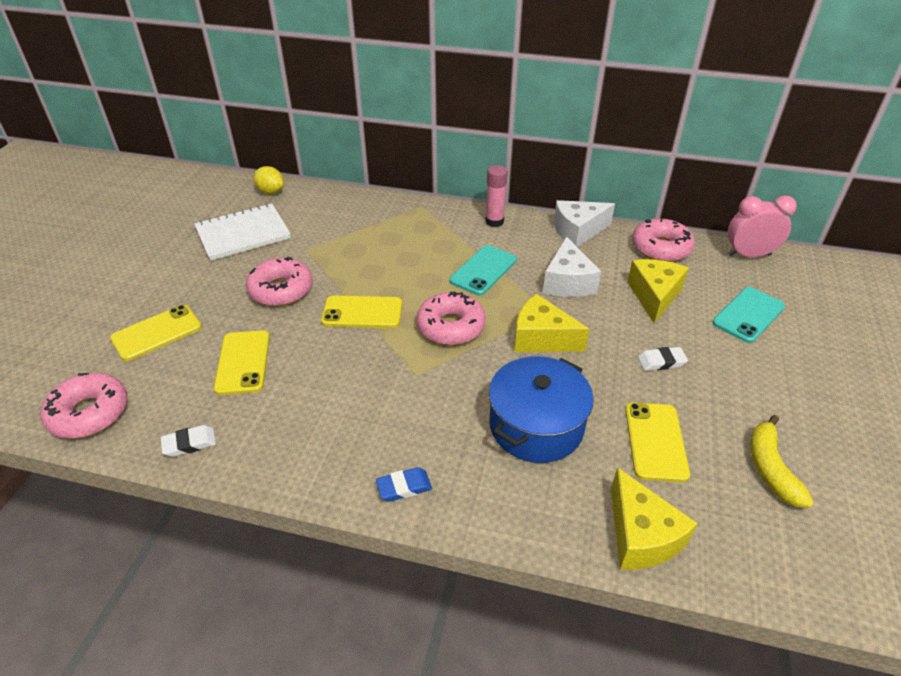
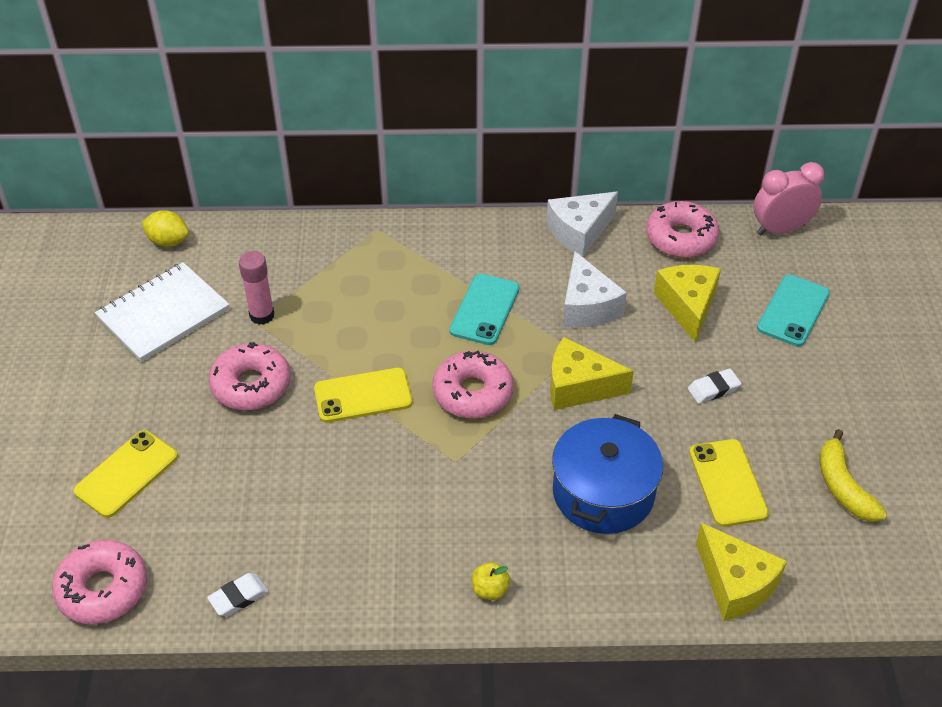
camera: 15 degrees left, 5 degrees up
(243, 362) = (251, 489): yellow phone -> none
(404, 487) = (490, 590): blue eraser -> yellow apple
(494, 222) = (475, 236): pink glue stick -> pink glue stick (262, 315)

